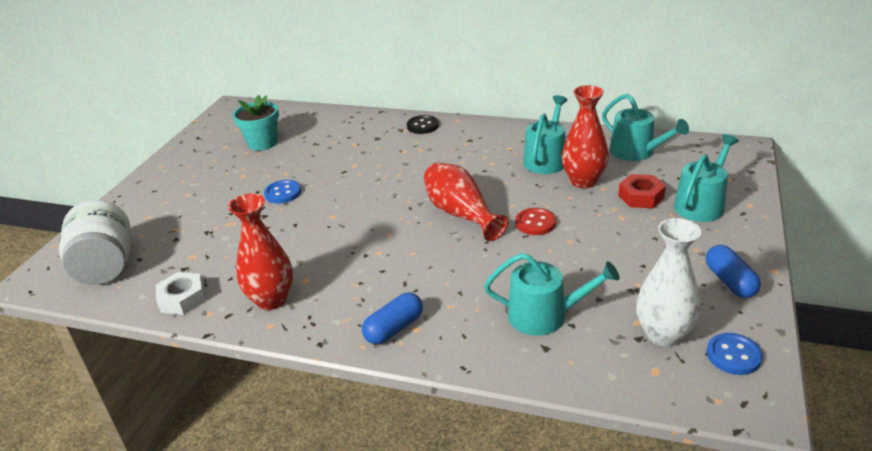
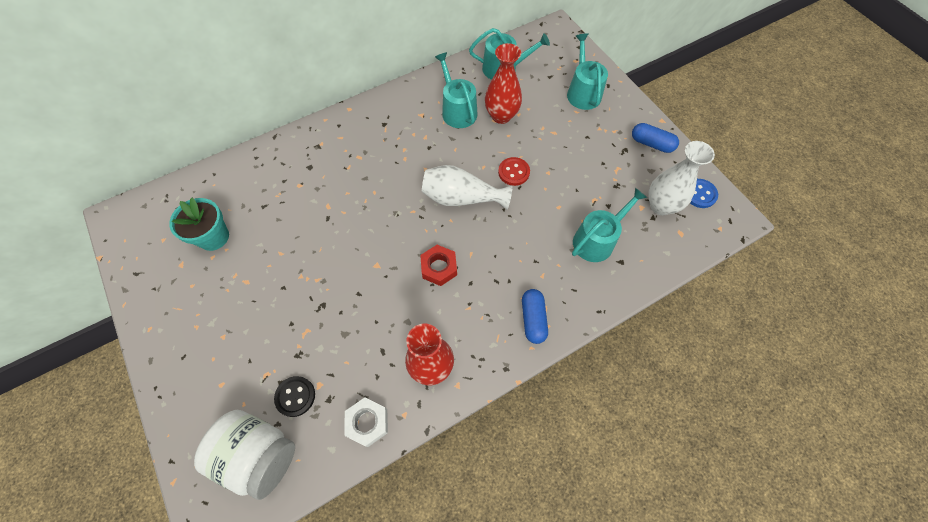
camera: 50 degrees left, 30 degrees up
(283, 193) = (307, 273): blue button -> none
(422, 126) = (330, 131): black button -> black button (295, 396)
(461, 214) = (461, 198): red vase -> white vase
(641, 197) = (546, 107): red nut -> red nut (439, 267)

